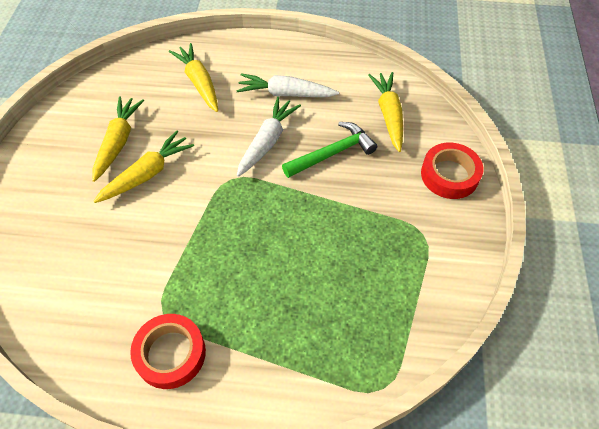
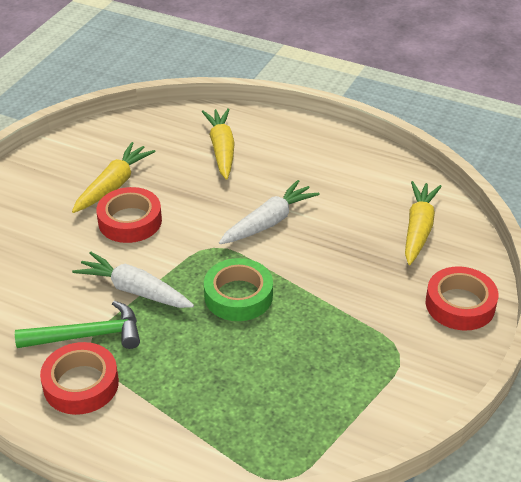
camera: 20 degrees right, 15 degrees down
(147, 173) = (130, 221): yellow carrot -> red tape
(272, 220) = (238, 296): none -> green tape
(285, 93) = (310, 181): white carrot -> white carrot (134, 290)
(332, 153) = (335, 250): green hammer -> green hammer (87, 336)

